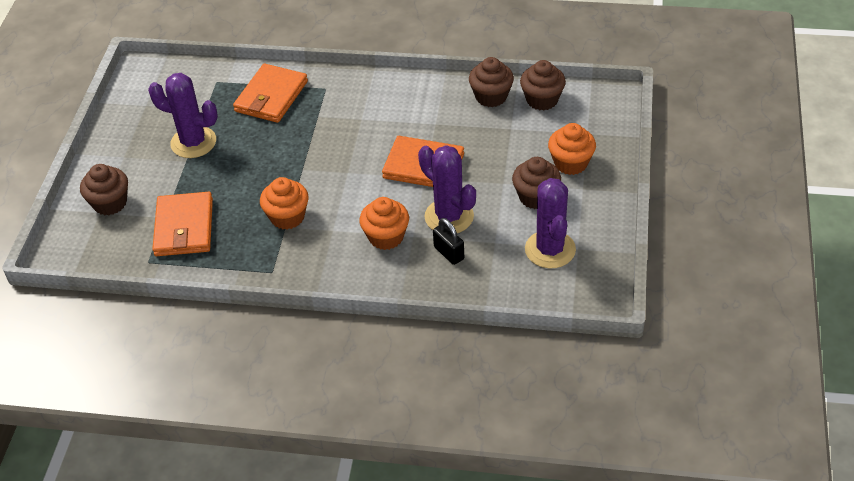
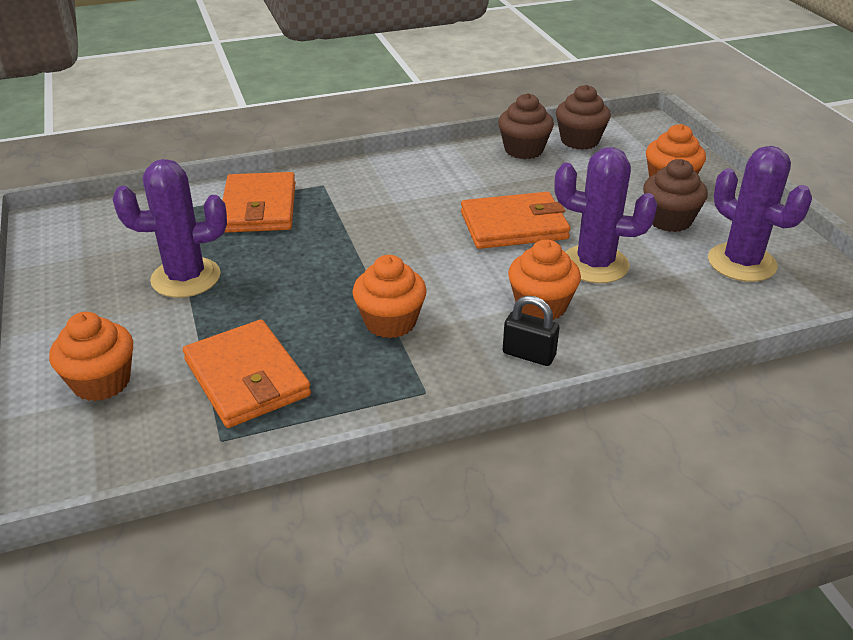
camera: 30 degrees left, 10 degrees down
(110, 203) = (101, 382): brown cupcake -> orange cupcake
(449, 253) = (634, 300): black padlock -> black padlock (529, 354)

